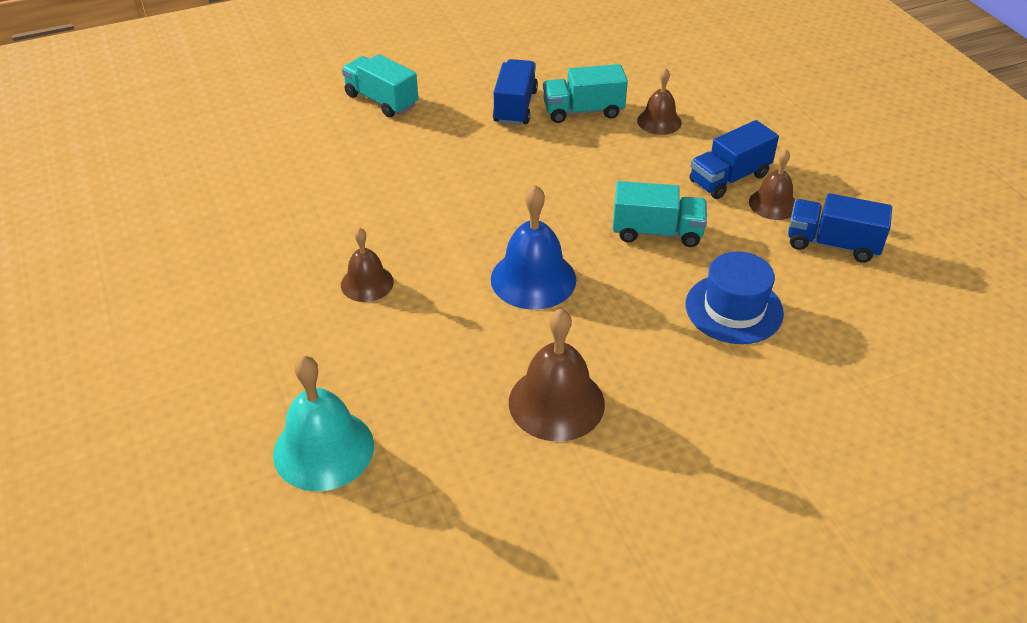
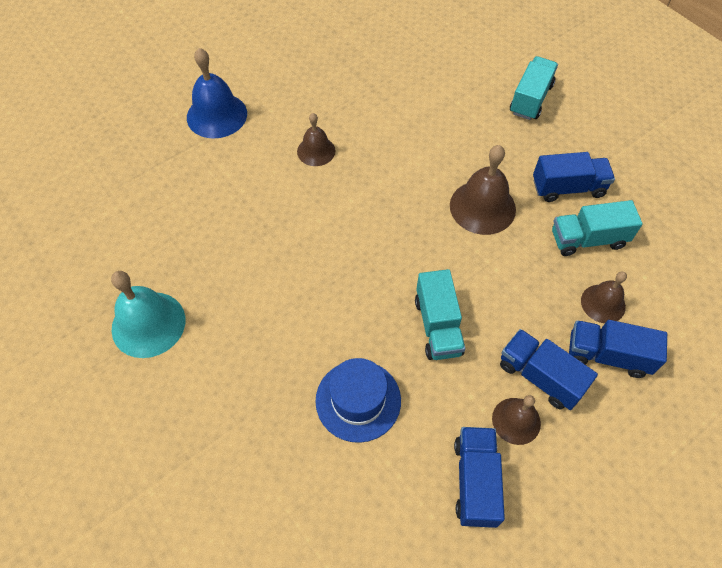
camera: 75 degrees right, 15 degrees up
(323, 449) = (164, 172): turquoise bell -> turquoise bell (148, 324)
(533, 279) = (351, 248): blue bell -> blue bell (217, 115)
(556, 403) = (226, 290): brown bell -> brown bell (482, 207)
(583, 111) = (588, 239): turquoise truck -> turquoise truck turned 75 degrees counterclockwise
(715, 133) = (607, 355): none -> blue truck

